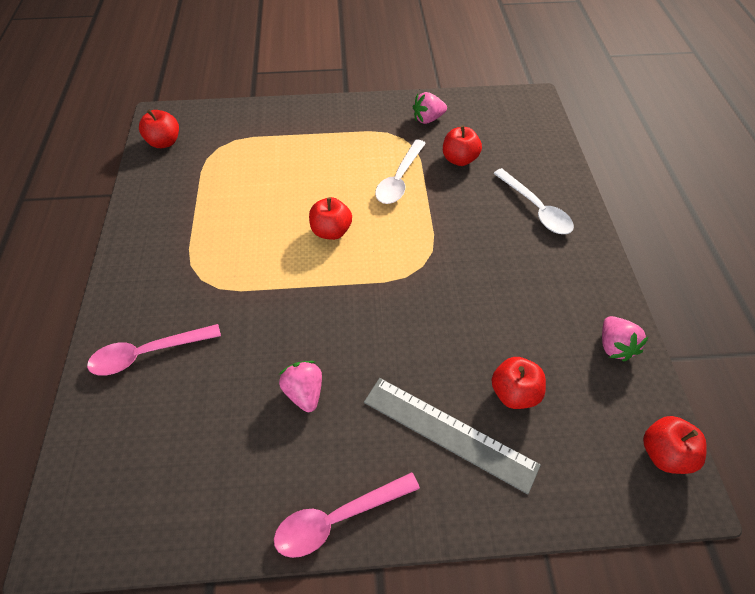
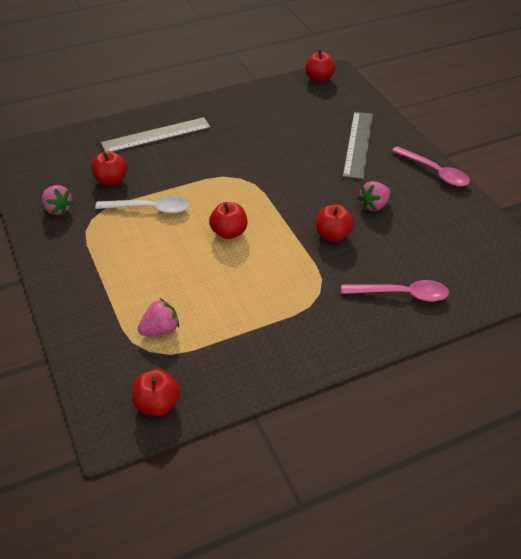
camera: 110 degrees left, 10 degrees down
(148, 353) = (401, 294): pink spoon -> pink spoon turned 45 degrees counterclockwise
(514, 392) = (316, 126): red apple -> red apple (333, 235)
(535, 209) = (156, 135): white spoon -> grey ruler
(614, 346) = (261, 96): pink strawberry -> pink strawberry (160, 330)

